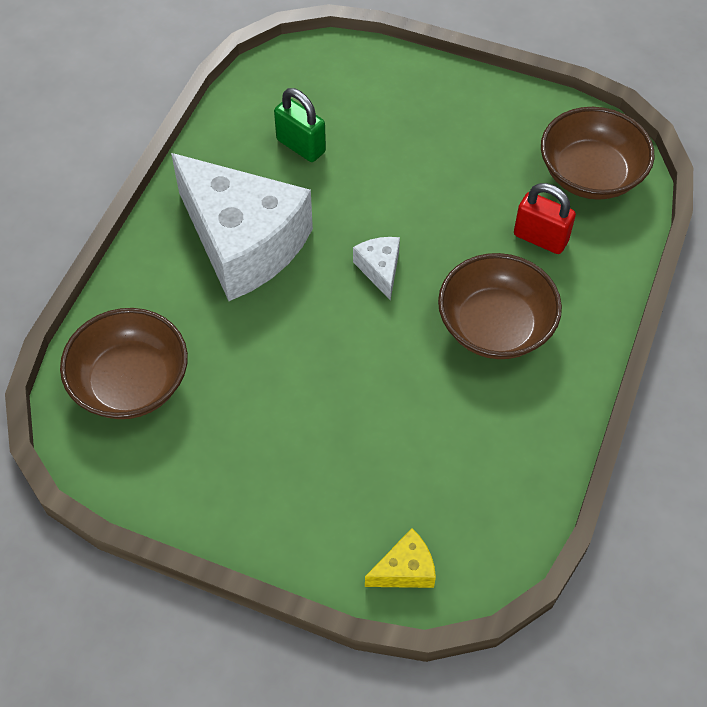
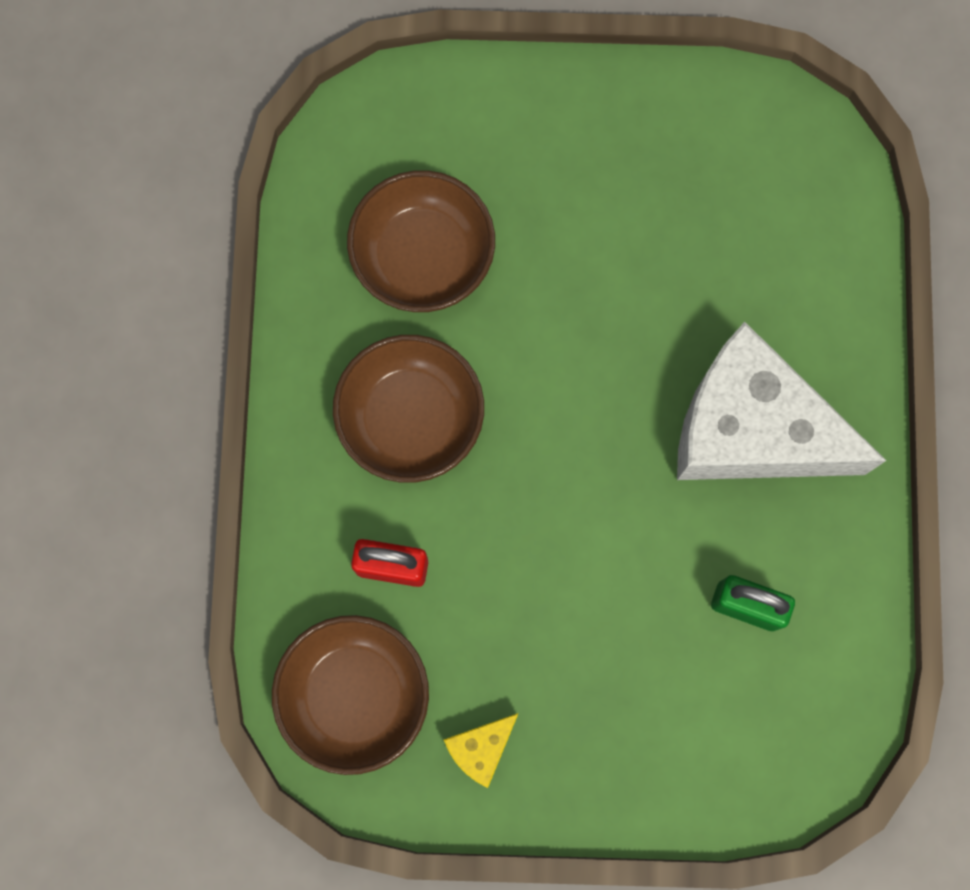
camera: 160 degrees right, 20 degrees up
(131, 382) = (788, 204): brown bowl -> brown bowl (423, 256)
(380, 269) = (572, 449): white cheese -> none
(405, 570) = (417, 104): yellow cheese -> yellow cheese (481, 748)

